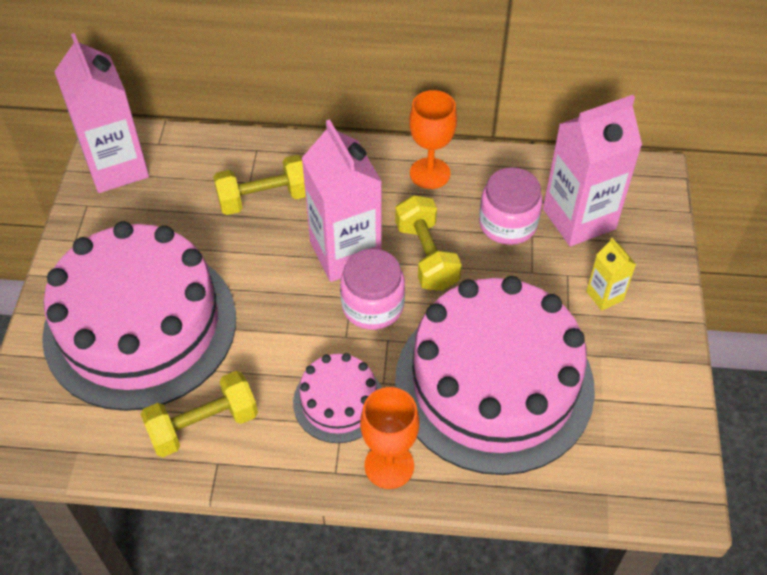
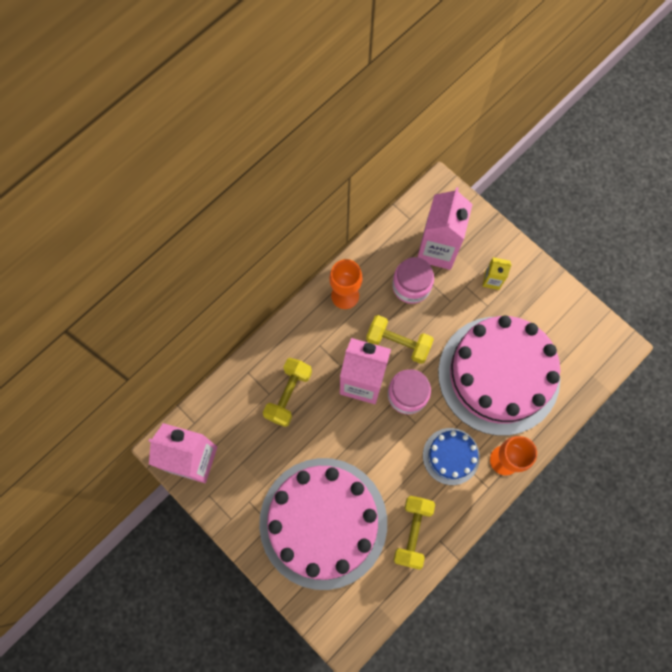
camera: 50 degrees left, 20 degrees up
(338, 401) = (451, 456): pink cake -> blue cake

